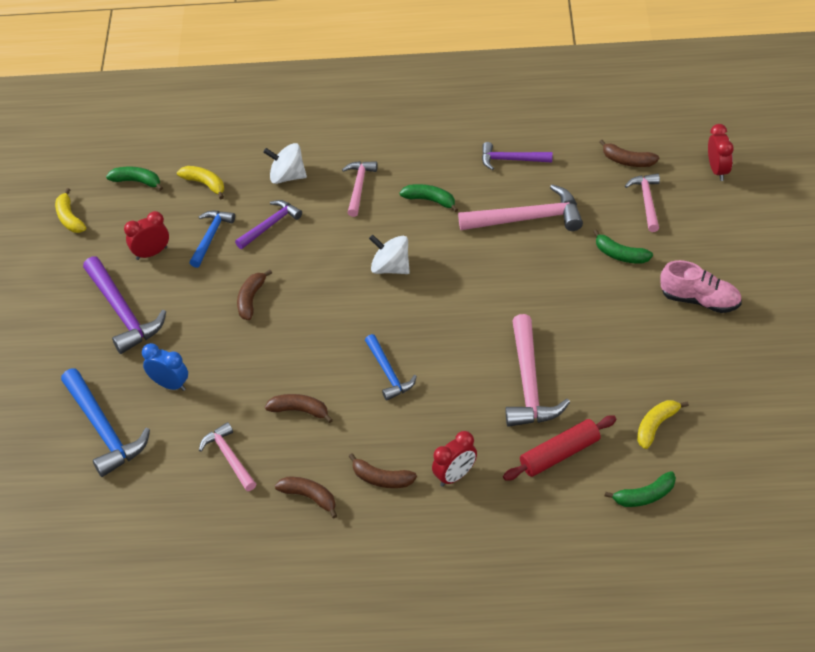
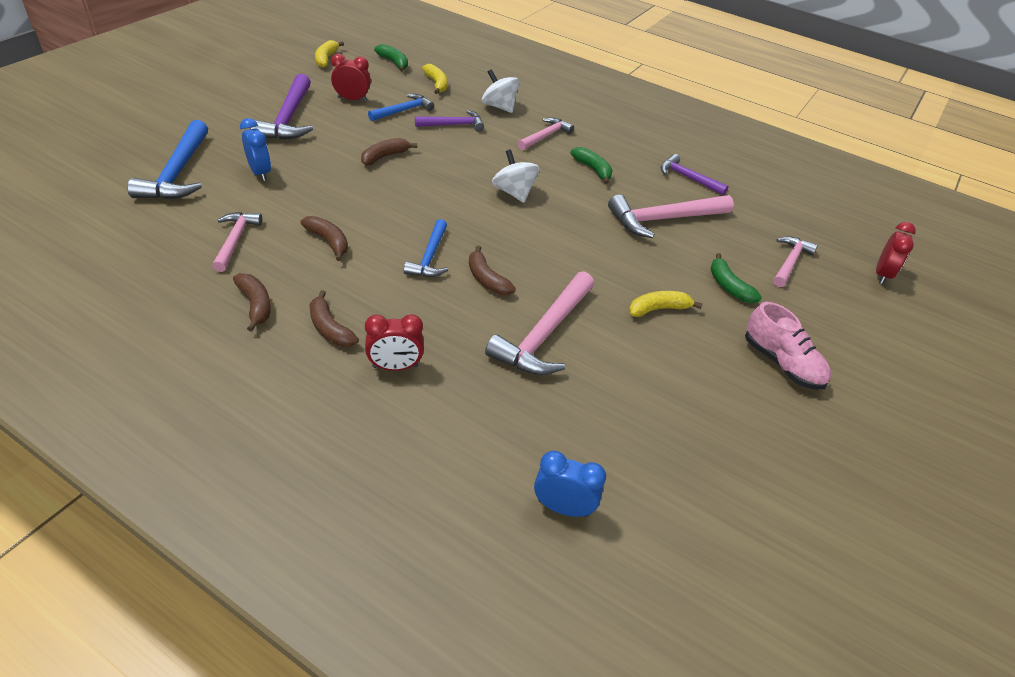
camera: 25 degrees right, 5 degrees down
(527, 218) = (664, 219): pink hammer -> pink hammer turned 135 degrees clockwise
(560, 454) = (512, 411): red rolling pin -> none
(627, 161) = (795, 226): brown banana -> brown banana (487, 279)
(644, 496) = (563, 507): green banana -> blue clock
(656, 426) = (638, 447): yellow banana -> yellow banana (658, 309)

